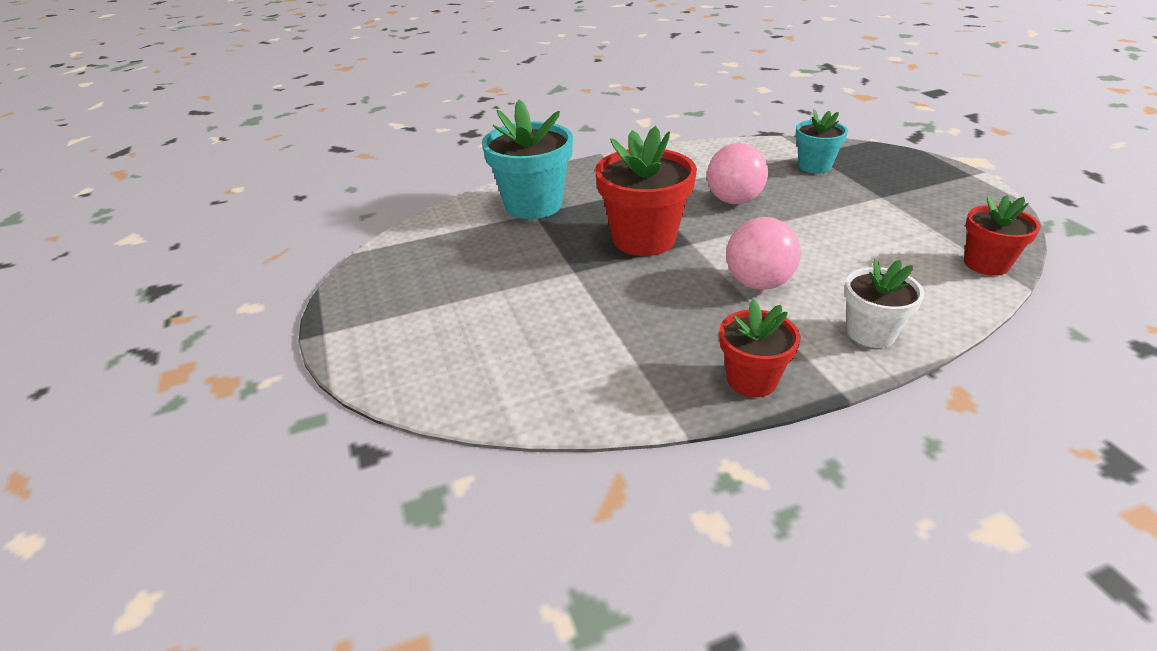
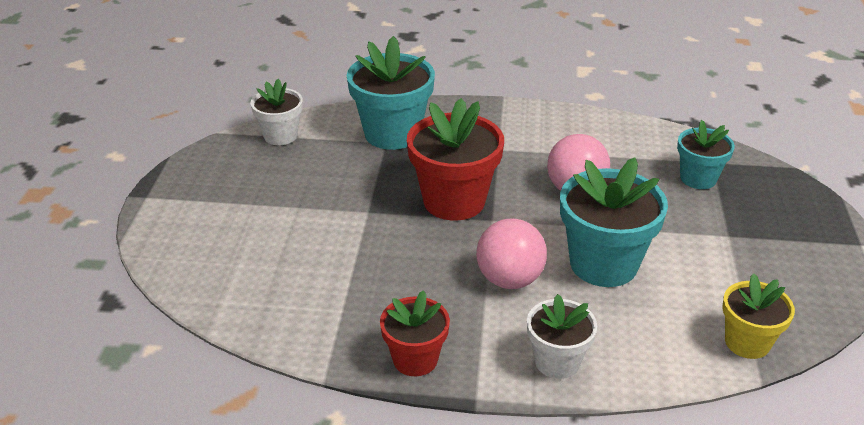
camera: 25 degrees right, 0 degrees up
(425, 236) = (280, 136): none -> white flower pot
(818, 246) = (603, 264): none -> turquoise flower pot
(986, 264) = (747, 342): red flower pot -> yellow flower pot

